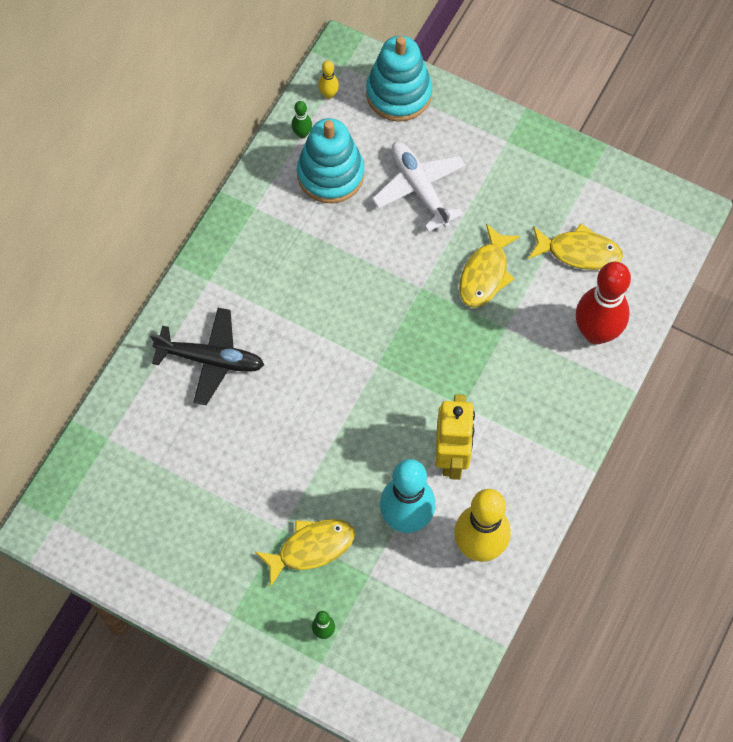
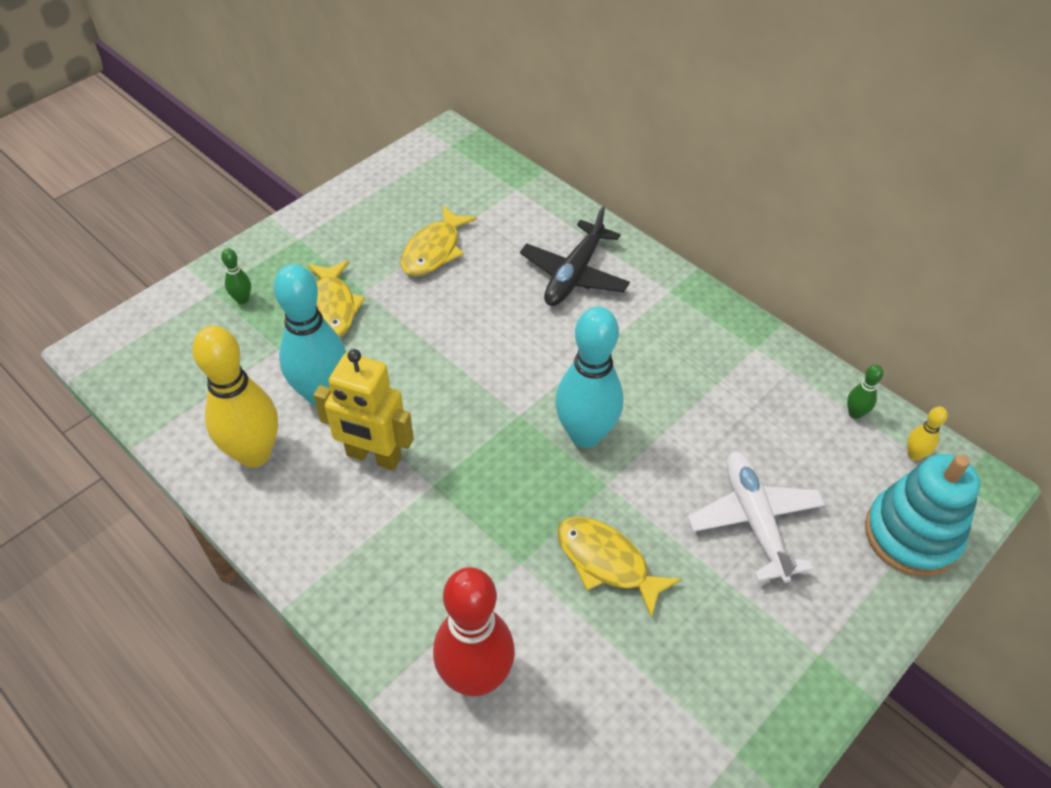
camera: 105 degrees right, 15 degrees down
(330, 174) = (790, 429): turquoise stacking toy -> none
(382, 311) = (585, 435): none -> turquoise bowling pin
(419, 188) = (754, 520): white plane -> white plane turned 90 degrees counterclockwise
(579, 252) = (610, 697): yellow fish -> yellow fish (434, 250)

